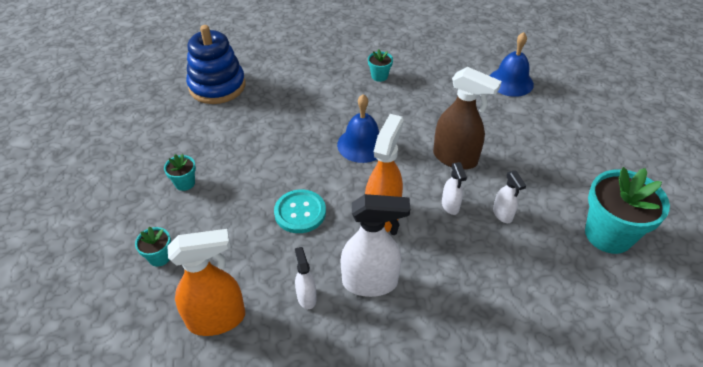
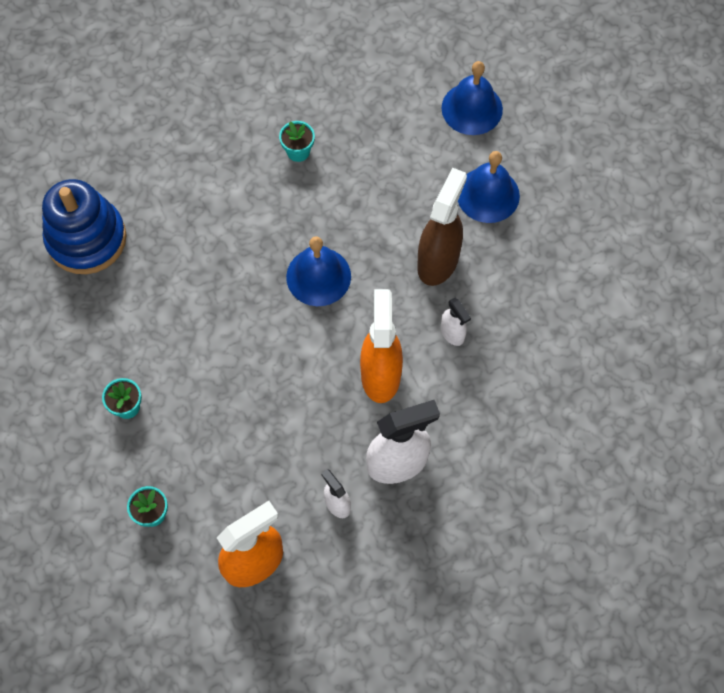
camera: 20 degrees left, 20 degrees up
(300, 212) = (284, 401): turquoise button -> none
(455, 158) = (438, 261): brown spray bottle -> brown spray bottle turned 75 degrees counterclockwise
(502, 214) = (513, 326): white spray bottle -> none
(507, 130) = (488, 194): none -> blue bell
(608, 234) = (632, 314): turquoise flower pot -> none

